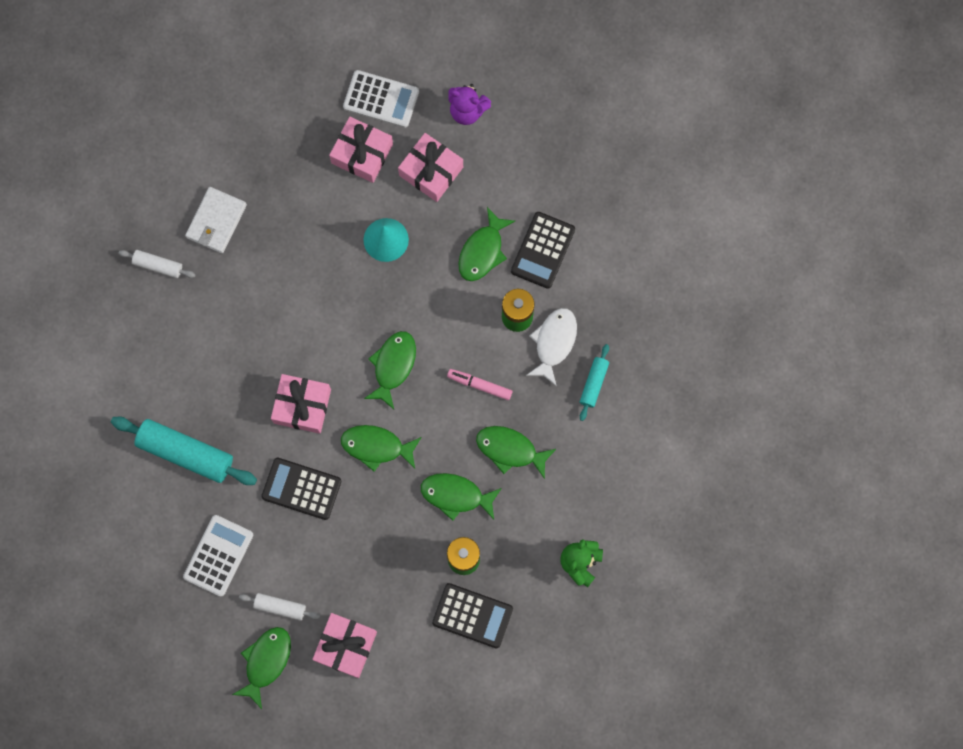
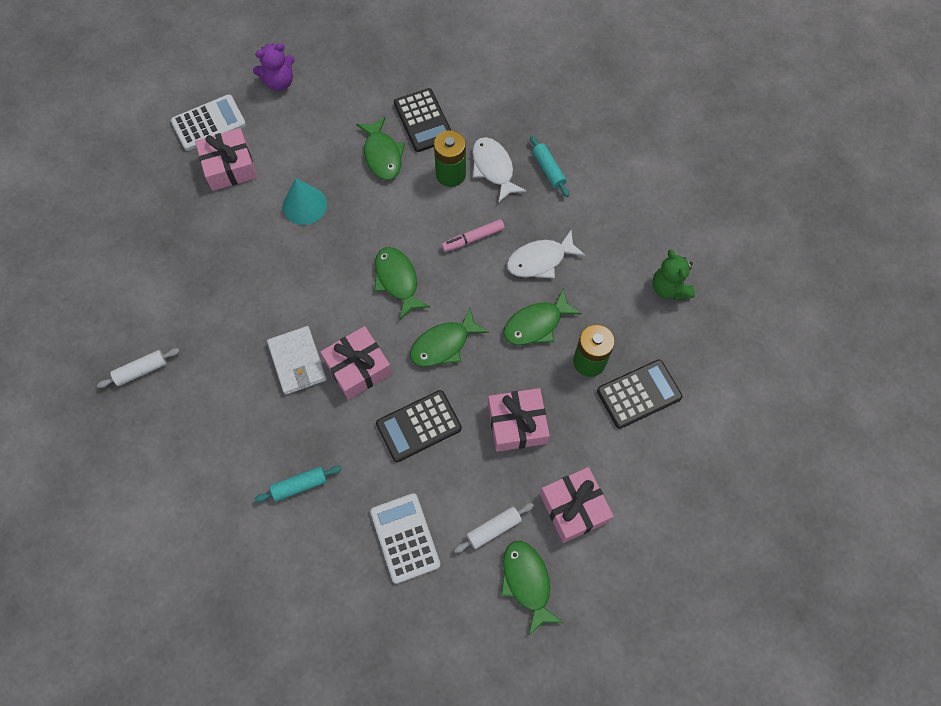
camera: 45 degrees left, 10 degrees down
(186, 453) = (300, 485): turquoise rolling pin -> turquoise rolling pin, size x0.52
(216, 221) = (160, 300): white wallet -> white wallet (297, 361)
(431, 171) = (292, 137): pink gift -> pink gift (517, 424)
(510, 450) = (540, 260): green fish -> white fish

